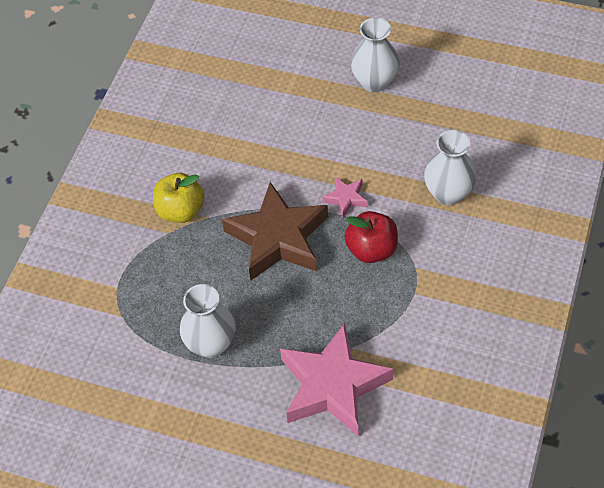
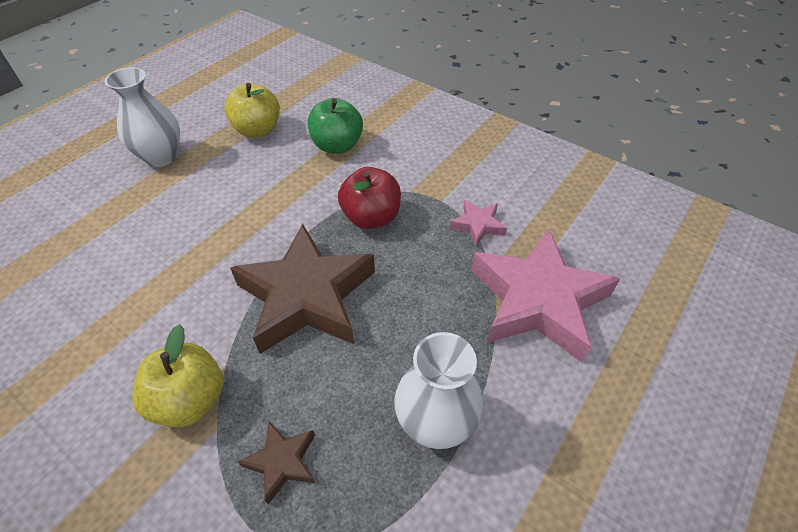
camera: 75 degrees left, 5 degrees down
(160, 274) = (282, 462): none -> brown star
(346, 198) = (291, 219): pink star -> pink star (478, 225)
(440, 128) = (257, 130): none -> yellow apple
(448, 193) = (337, 146): white vase -> green apple

